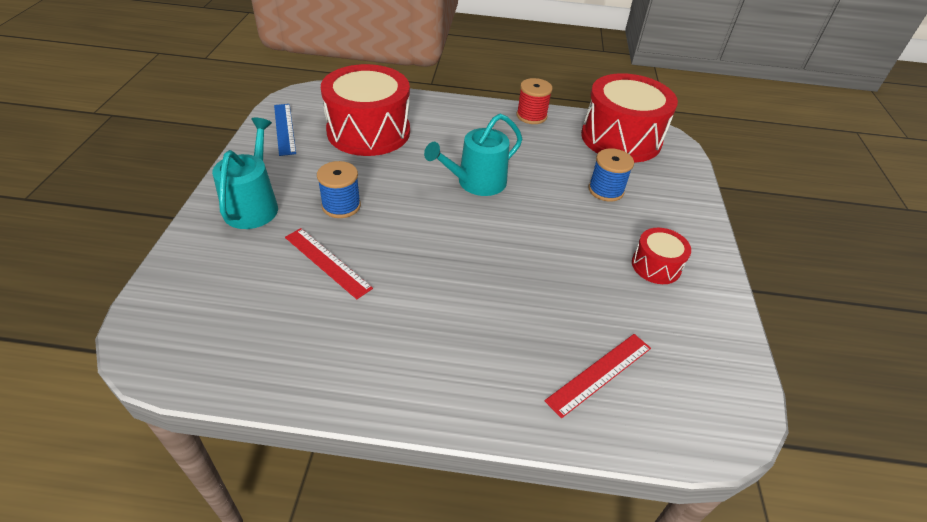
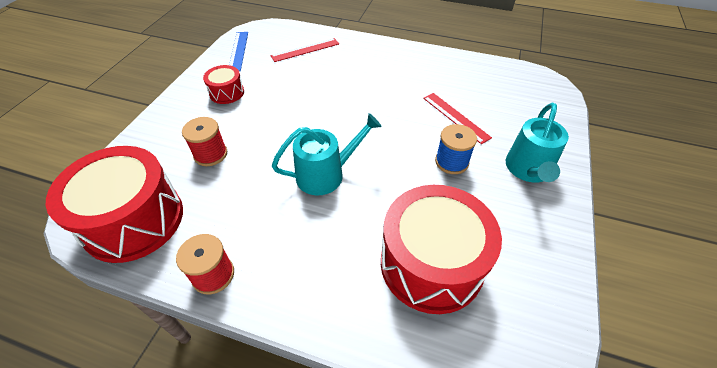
camera: 165 degrees left, 5 degrees up
(285, 128) = (537, 280): blue ruler -> blue ruler (238, 51)
(606, 190) = (210, 154): blue spool -> red spool

